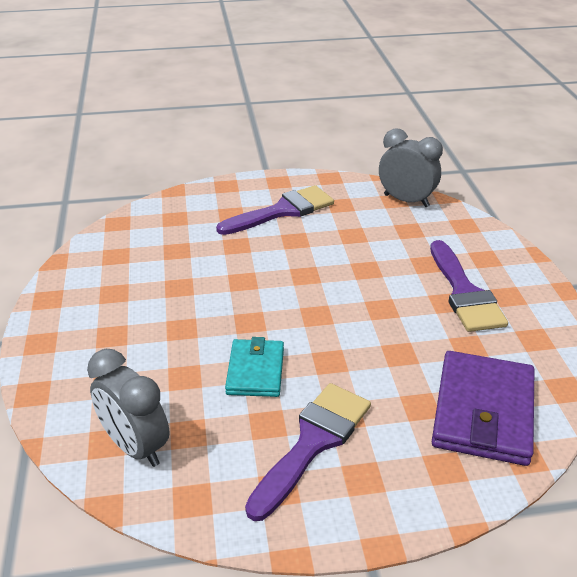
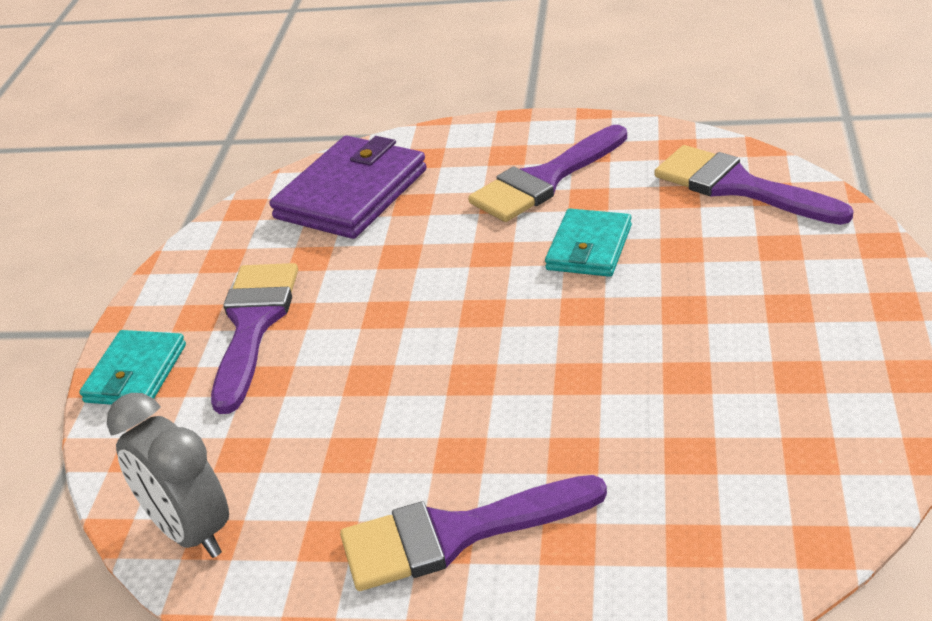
camera: 160 degrees left, 0 degrees up
(135, 447) = (738, 187): grey clock -> purple brush
(509, 259) = (135, 373): none -> turquoise wallet

